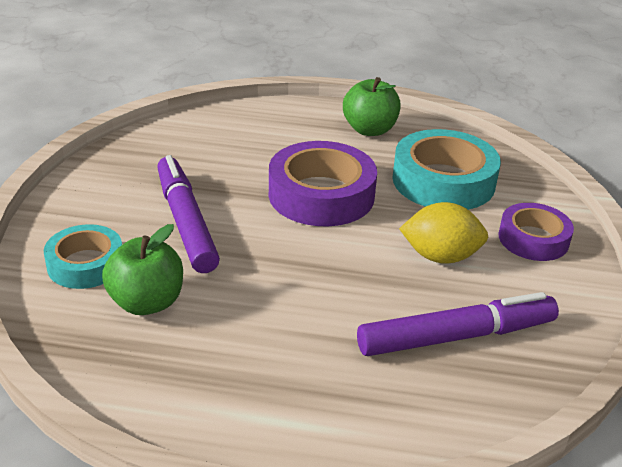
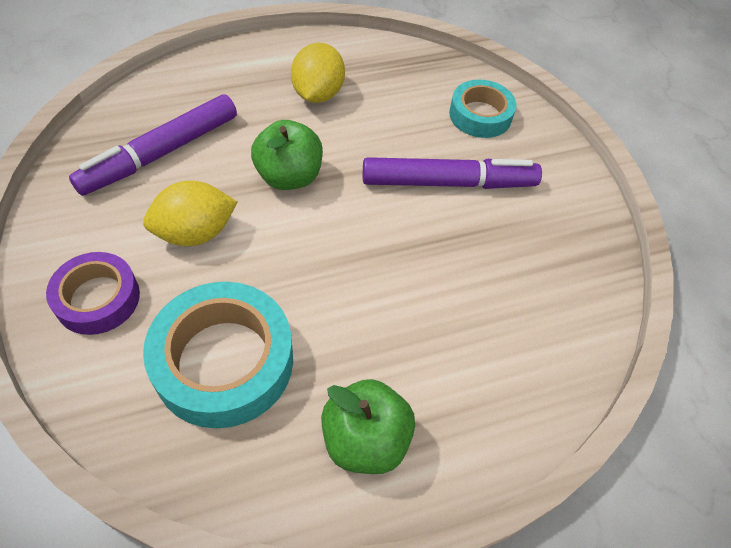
camera: 150 degrees right, 20 degrees up
(147, 302) = (407, 102): green apple -> green apple (289, 176)
(186, 222) = (448, 183): purple marker -> purple marker turned 45 degrees counterclockwise
(241, 346) = (318, 94): none -> yellow lemon
(321, 195) = (352, 272): purple tape -> none

